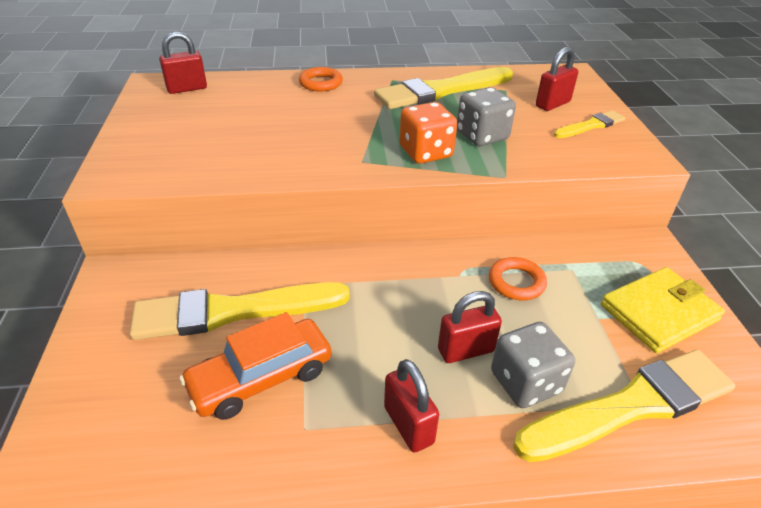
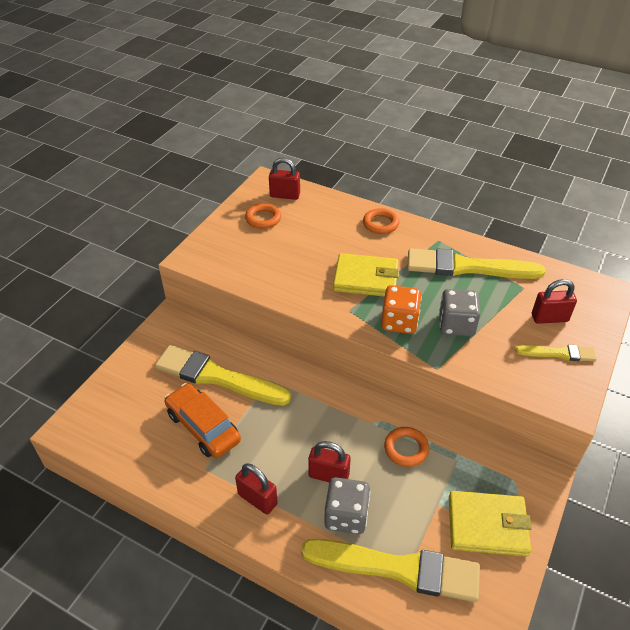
camera: 35 degrees right, 5 degrees up
(178, 114) = (263, 219): none -> orange ring
(261, 378) = (203, 427): orange car -> orange car turned 45 degrees clockwise
(352, 129) = (366, 278): none -> yellow wallet
(408, 425) = (257, 499): red padlock -> red padlock turned 60 degrees counterclockwise

